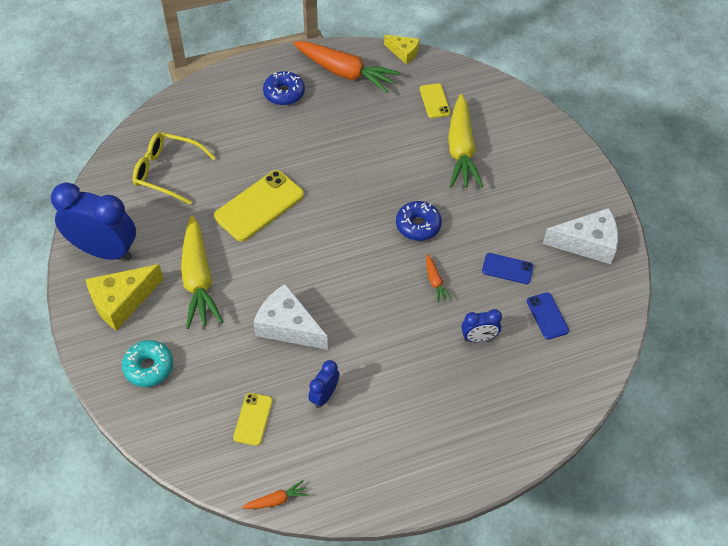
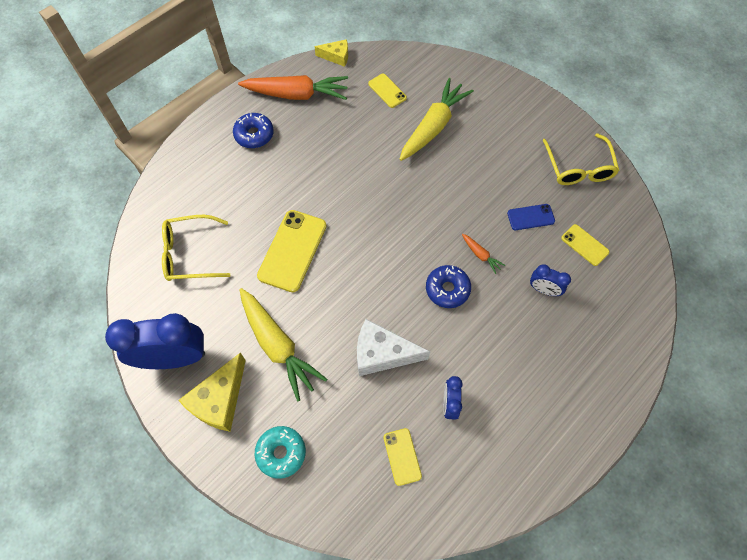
camera: 25 degrees left, 10 degrees up
(276, 500) = (465, 523): orange carrot -> none
(418, 225) = (437, 210): blue donut -> blue donut (447, 289)
(461, 150) = (433, 126): yellow carrot -> yellow carrot turned 120 degrees counterclockwise
(479, 338) = (543, 289): blue clock -> blue clock turned 60 degrees clockwise
(547, 316) = (584, 245): blue phone -> yellow phone
(587, 243) = (578, 167): white cheese -> yellow glasses

